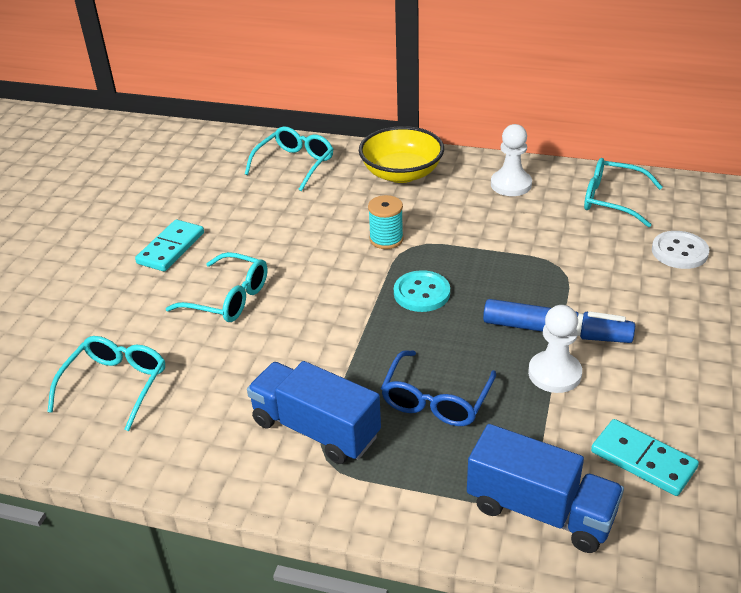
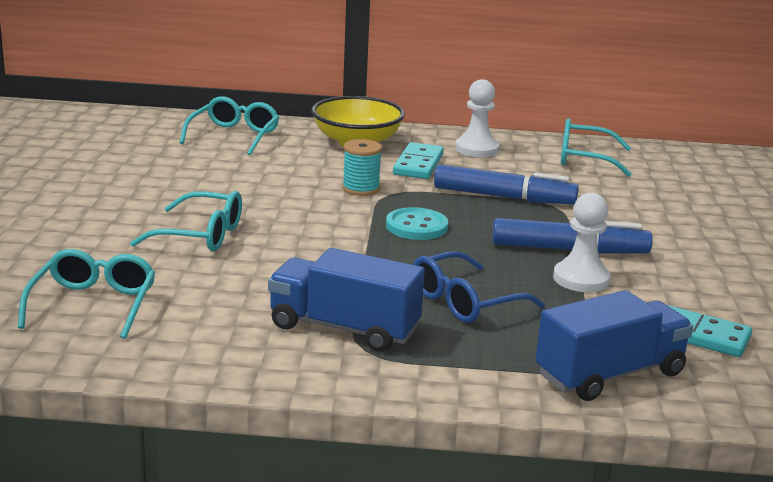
camera: 15 degrees left, 15 degrees down
(171, 248) = (115, 199): turquoise domino -> turquoise domino (418, 164)
(436, 399) = (466, 301): blue glasses -> blue glasses turned 45 degrees clockwise
(516, 254) = (503, 197): none -> blue marker
(540, 510) = (610, 374): blue truck -> blue truck turned 45 degrees counterclockwise
(679, 252) = (666, 193): white button -> none

